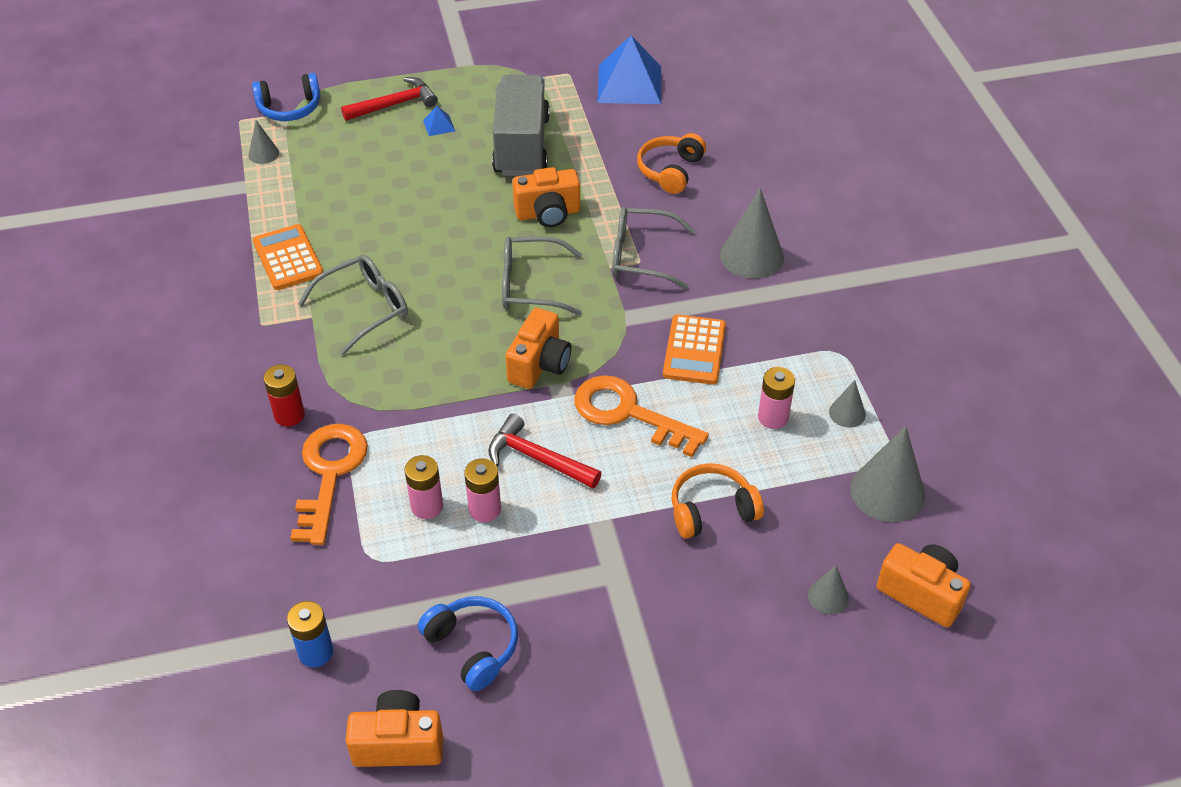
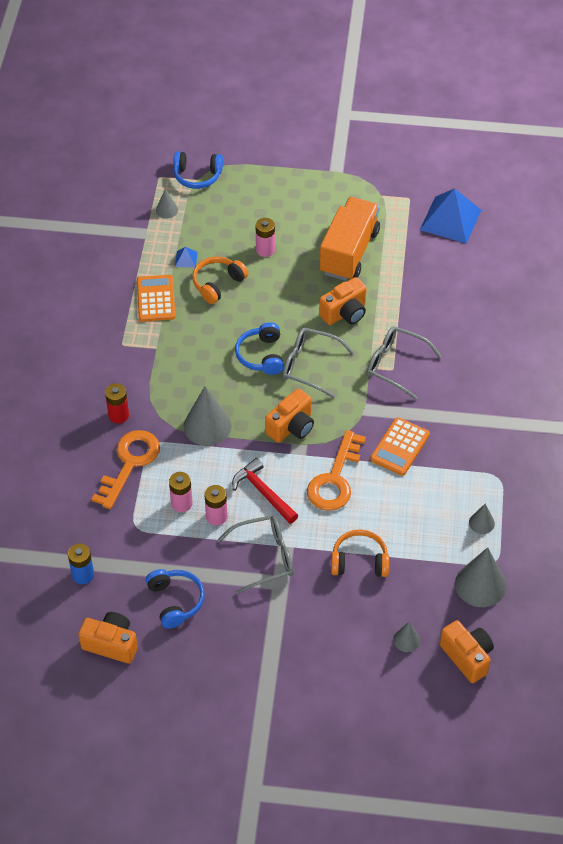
camera: 20 degrees right, 5 degrees up
(365, 308) = (193, 352): grey glasses -> grey glasses (265, 557)
(395, 104) = (272, 192): red hammer -> none
(439, 125) = (297, 219): blue pyramid -> blue pyramid (186, 259)
(460, 289) = (261, 355): none -> blue headphones
(521, 146) = (349, 252): grey truck -> orange truck
(548, 214) = (345, 313): orange camera -> orange camera turned 45 degrees counterclockwise
(628, 413) = (335, 479): orange key -> orange key turned 120 degrees counterclockwise
(670, 171) = (447, 302): orange headphones -> orange headphones (218, 284)
(751, 256) = (473, 387): grey cone -> grey cone (207, 426)
(773, 417) = (430, 511): pink battery -> pink battery (265, 250)

